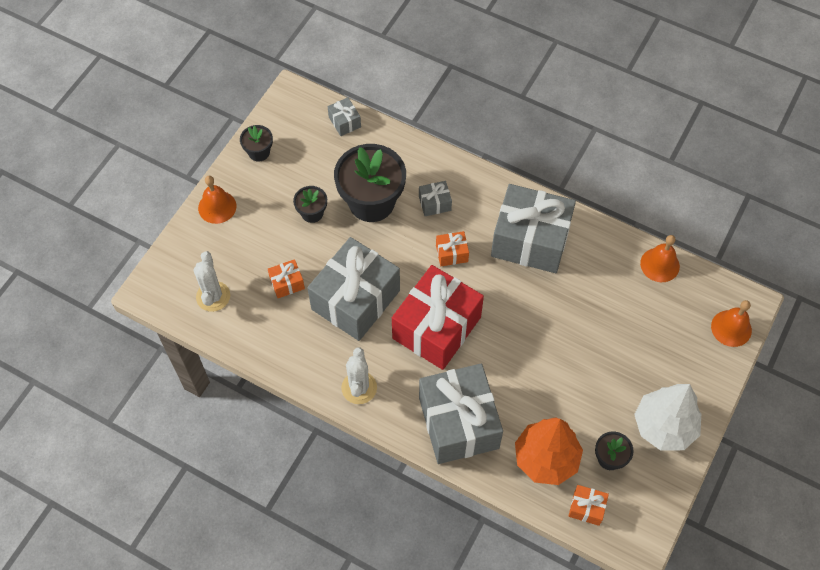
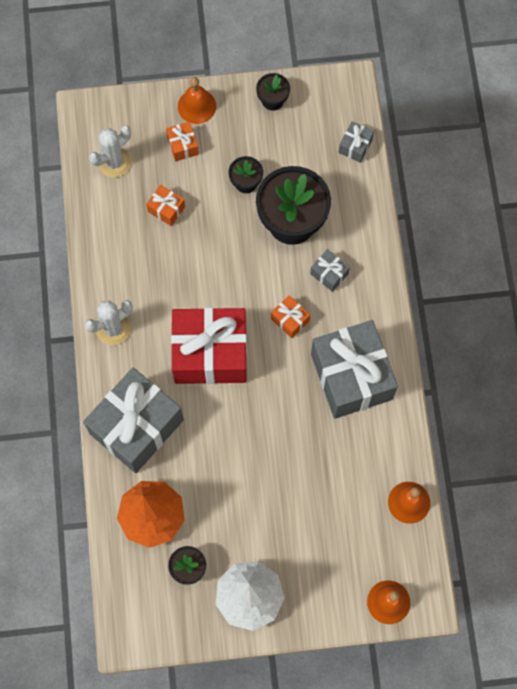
camera: 55 degrees right, 10 degrees up
(355, 300) = (190, 272): grey gift -> none
(586, 508) = (131, 576): orange gift -> orange gift (183, 145)

